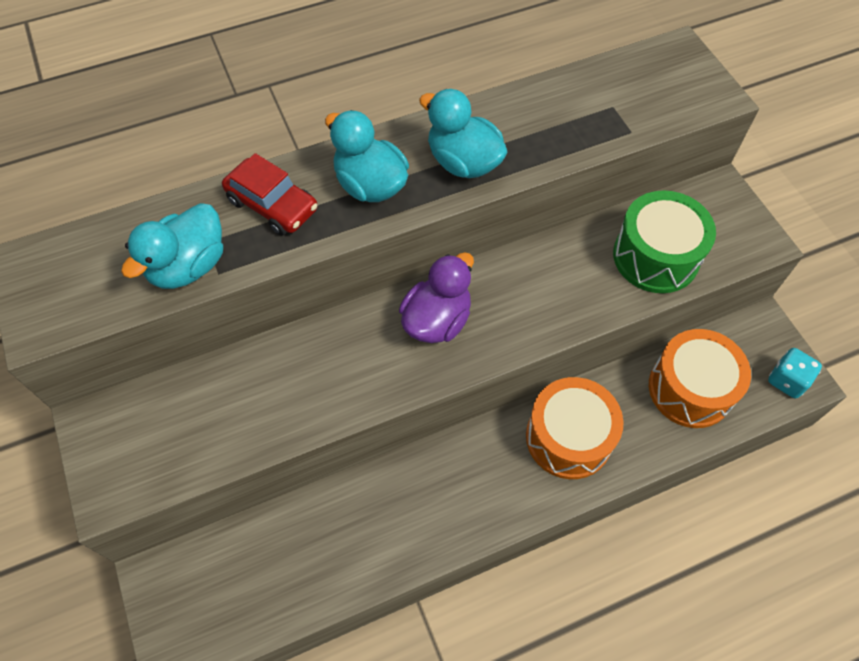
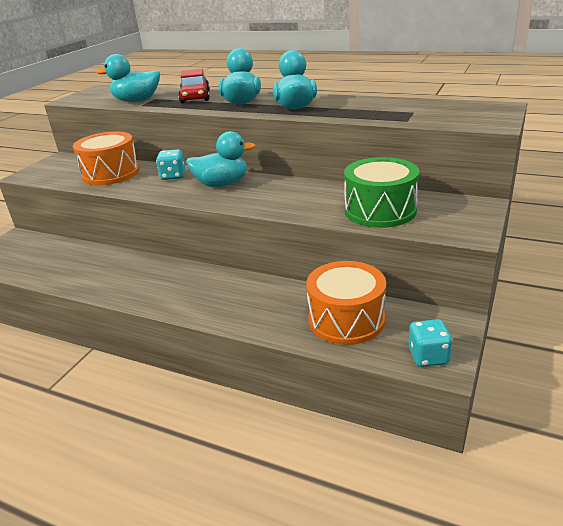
camera: 50 degrees right, 30 degrees down
(349, 345) = (173, 176): none -> turquoise dice
(437, 320) = (222, 184): purple duck -> turquoise duck
(568, 437) = (238, 295): orange drum -> orange drum (111, 173)

